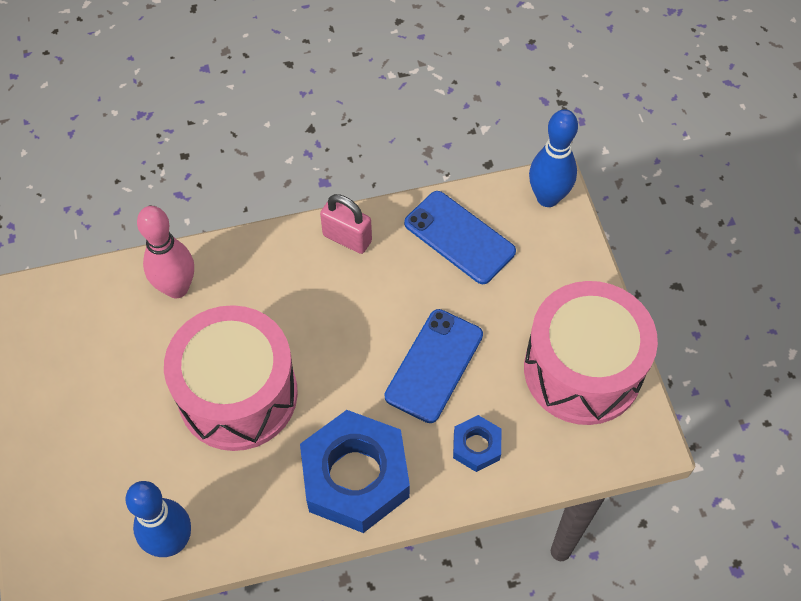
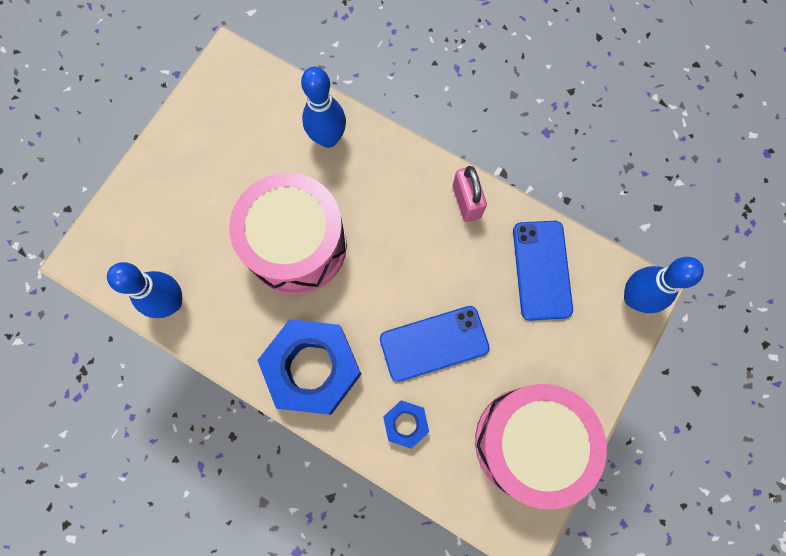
camera: 45 degrees right, 15 degrees up
(177, 288) = (328, 138): pink bowling pin -> blue bowling pin

